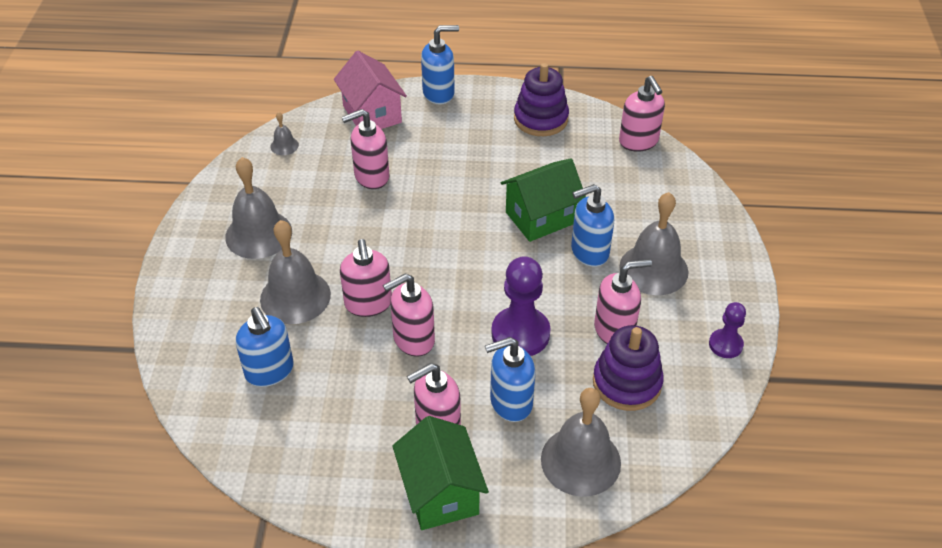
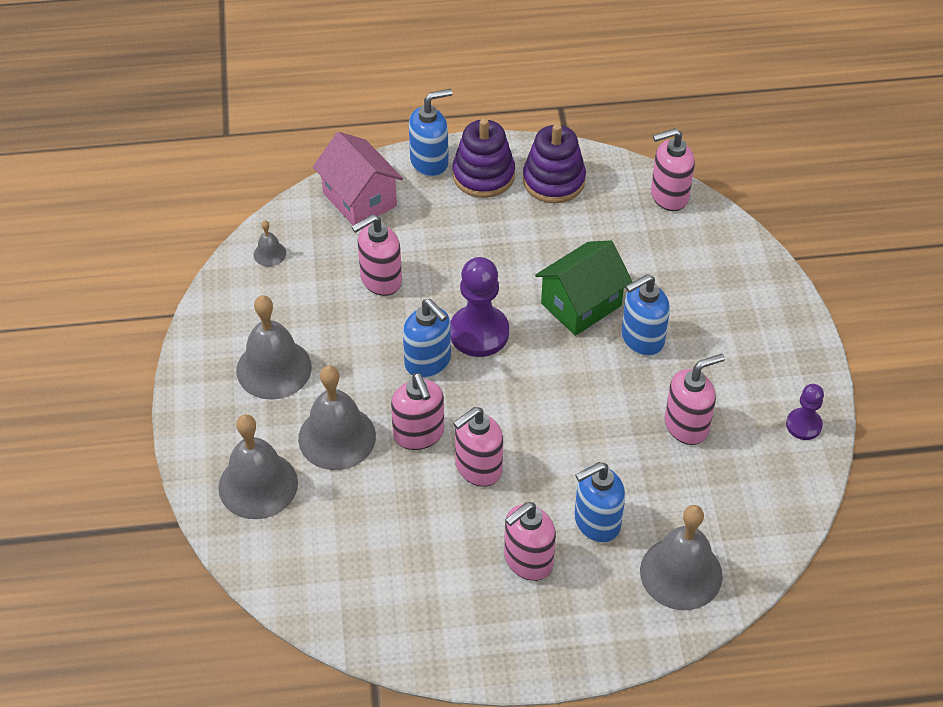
camera: 10 degrees left, 5 degrees up
(270, 371) = (334, 526): blue soap dispenser -> blue soap dispenser (428, 362)
(440, 492) = (548, 628): green house -> none
(520, 333) = (589, 444): purple pawn -> purple pawn (479, 333)
(627, 383) = (711, 482): purple stacking toy -> purple stacking toy (483, 175)
(638, 142) = (668, 196): pink soap dispenser -> pink soap dispenser turned 105 degrees clockwise
(653, 269) = (714, 349): grey bell -> grey bell (258, 485)

